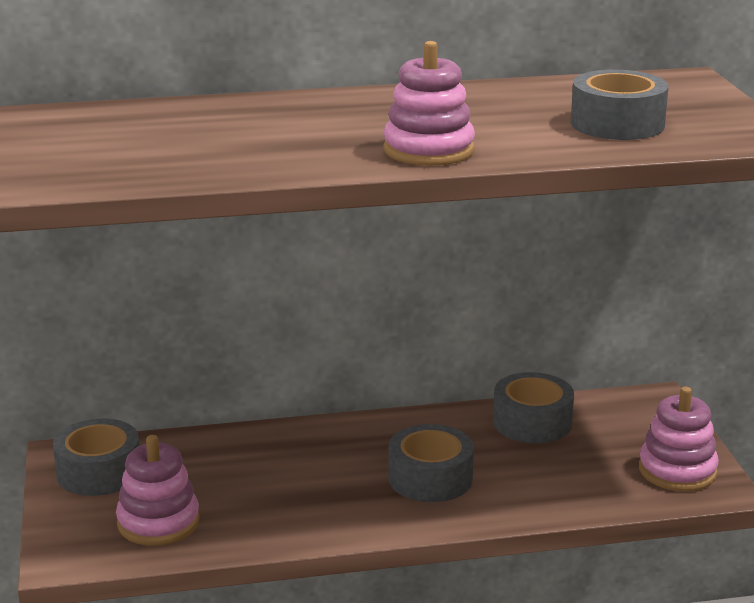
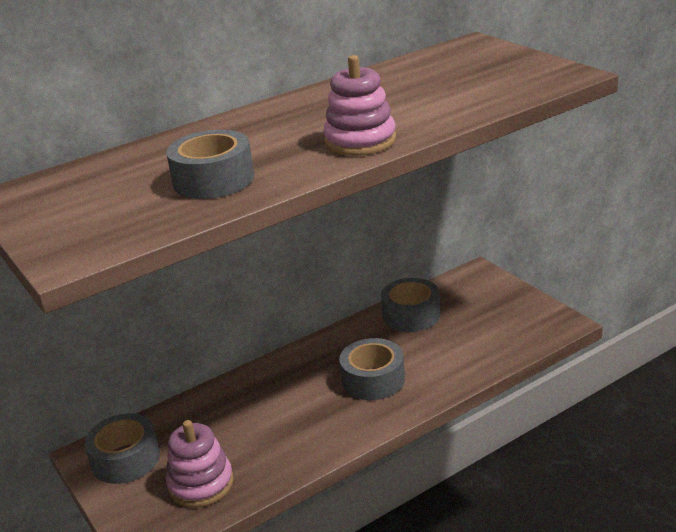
camera: 20 degrees left, 5 degrees up
(617, 124) = (467, 87): grey tape -> grey tape (213, 180)
(677, 470) = (528, 319): pink stacking toy -> none

